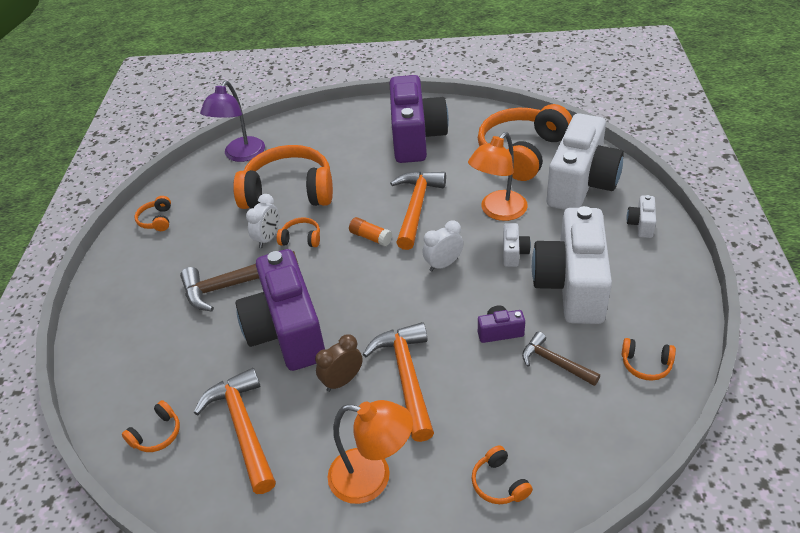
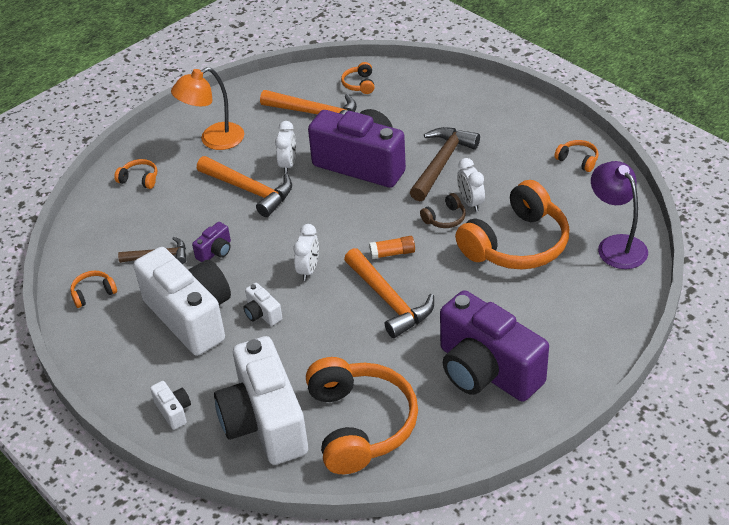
camera: 135 degrees right, 0 degrees up
(301, 238) = (445, 218): orange headphones -> brown headphones
(342, 381) = (288, 164): brown clock -> white clock
(498, 211) = (314, 342): orange lamp -> none

